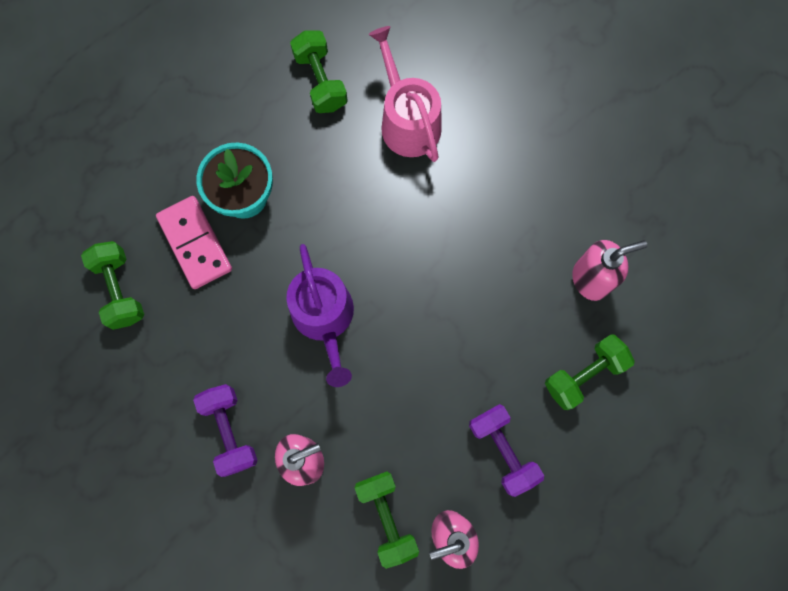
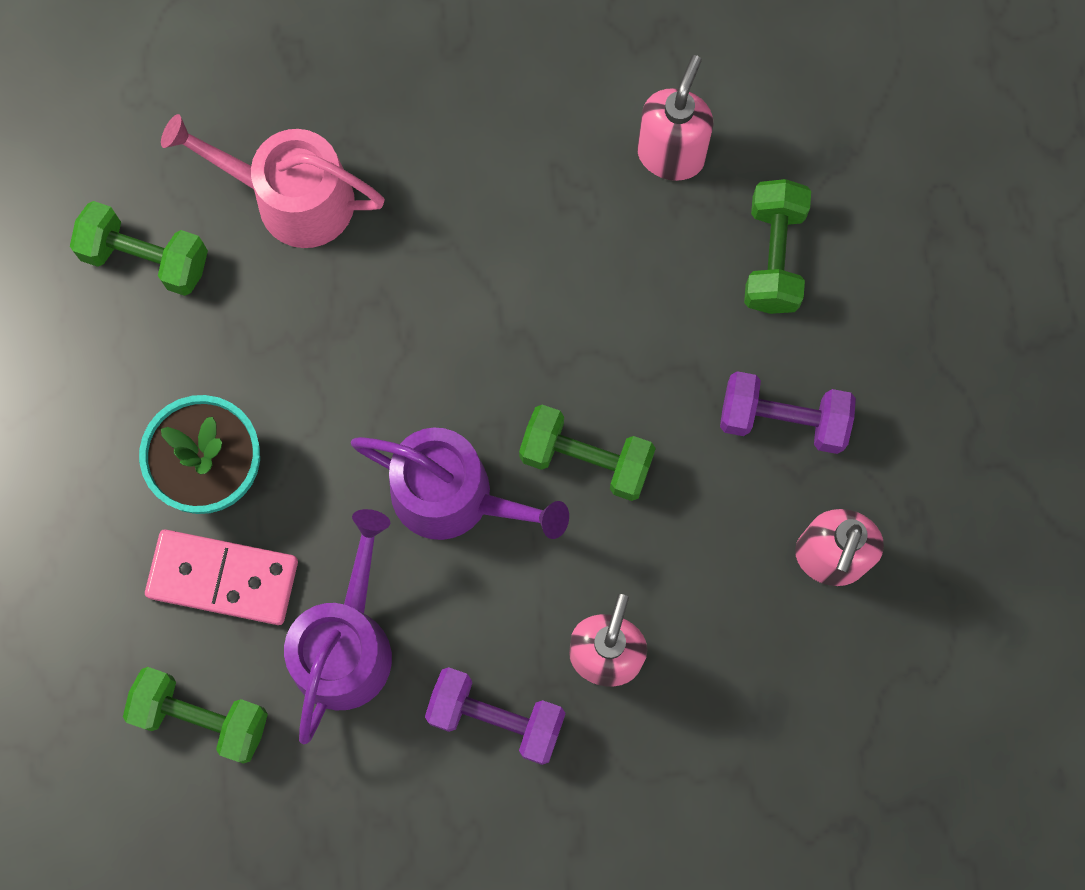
camera: 50 degrees left, 0 degrees up
(209, 327) = (346, 644): none -> purple watering can
(386, 517) = (750, 614): green dumbbell -> green dumbbell (586, 459)

